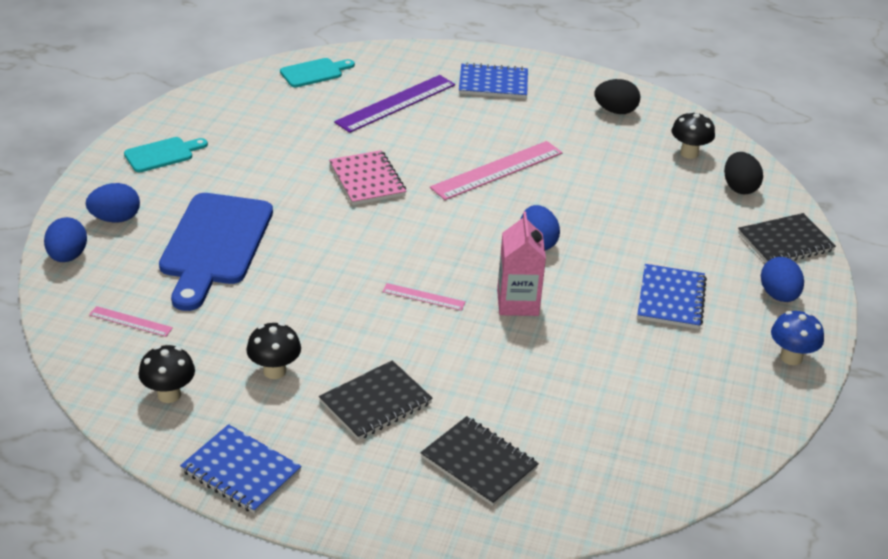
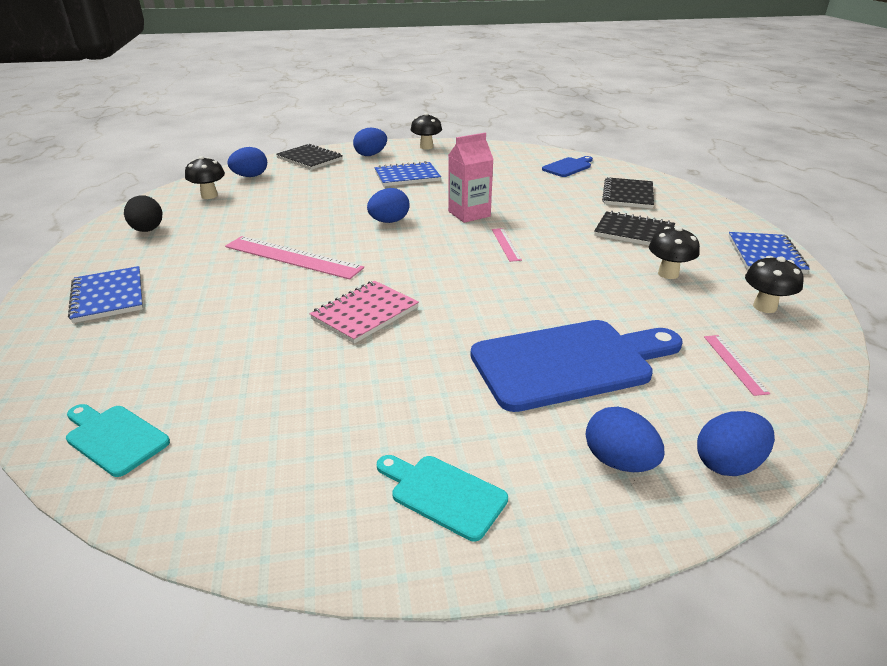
camera: 115 degrees left, 5 degrees down
(396, 103) = (184, 343): purple ruler -> none
(621, 463) = (568, 167): none -> blue cutting board
(739, 188) = (250, 176): black egg -> blue egg
(791, 357) = (426, 147): blue mushroom -> black mushroom

